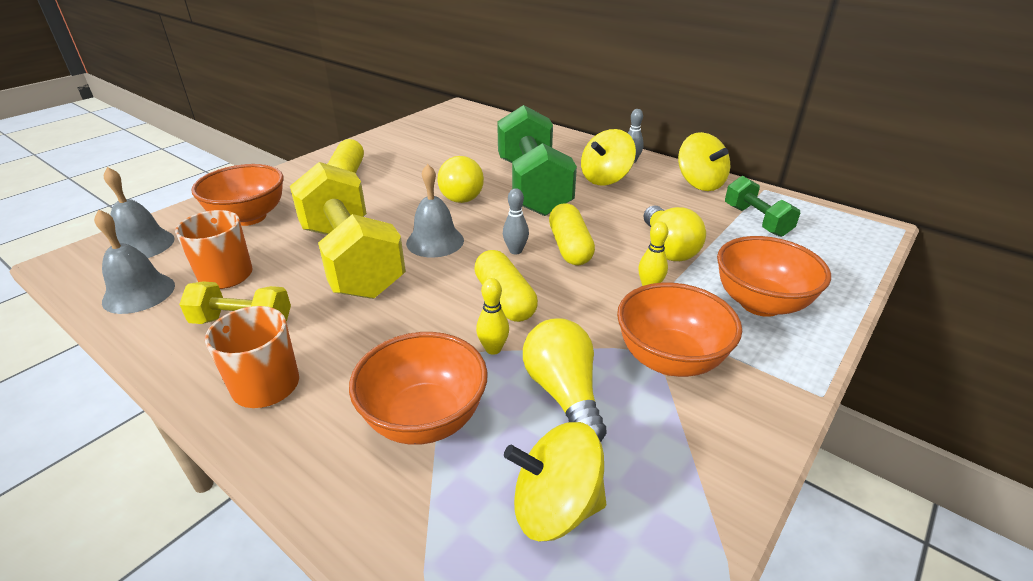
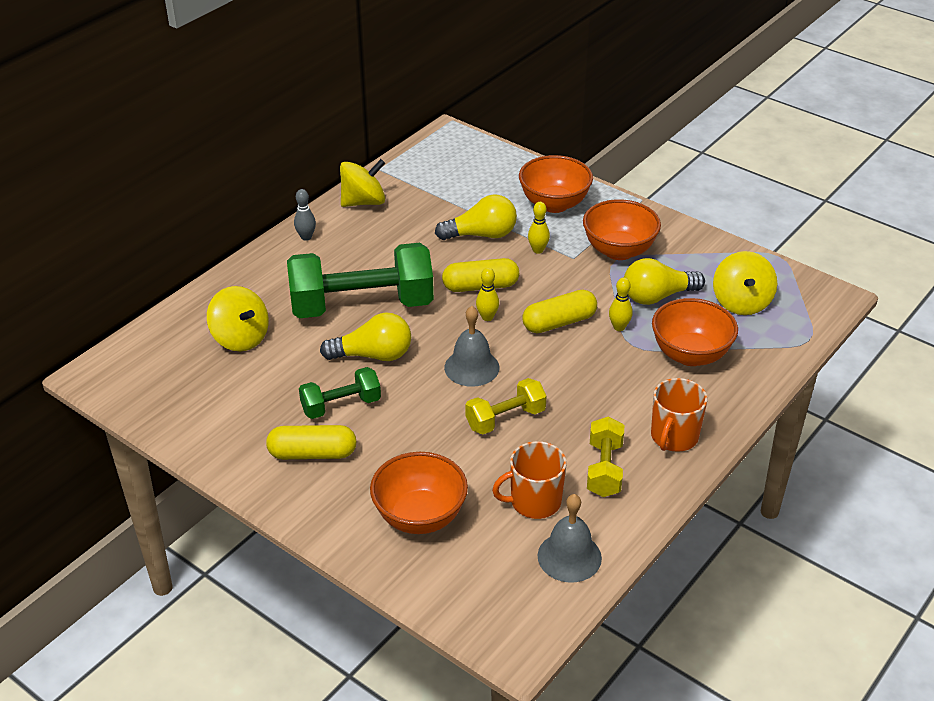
camera: 90 degrees left, 5 degrees up
(142, 245) = (481, 591): grey bell -> none
(351, 260) = (505, 419): yellow dumbbell -> yellow dumbbell, size x0.50
(515, 251) = (487, 317): grey bowling pin -> yellow bowling pin
(605, 178) = (347, 257): yellow spinning top -> yellow spinning top (240, 338)
(756, 221) = (437, 184): green dumbbell -> green dumbbell (341, 405)

